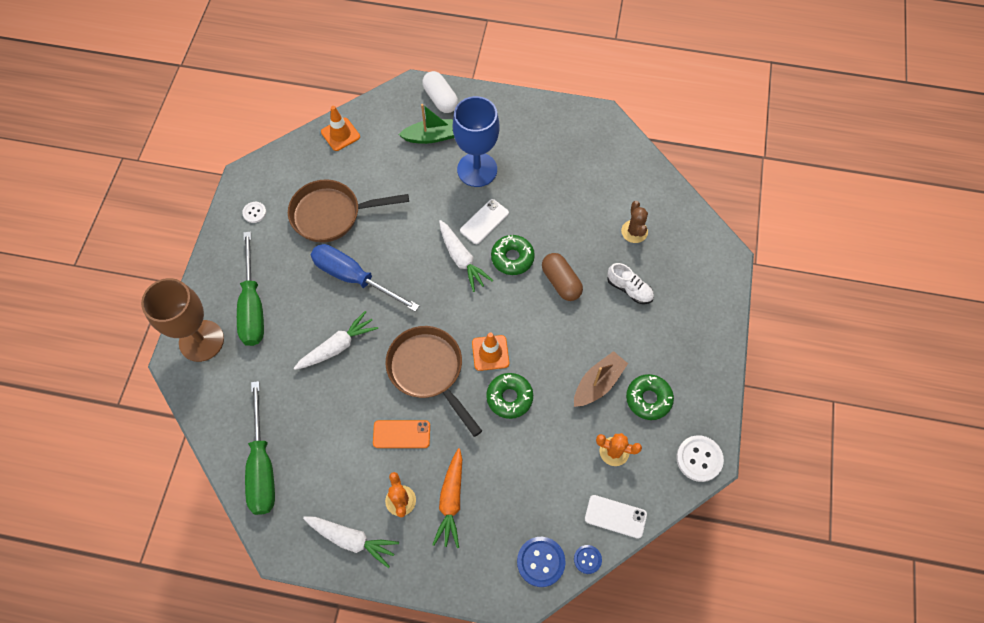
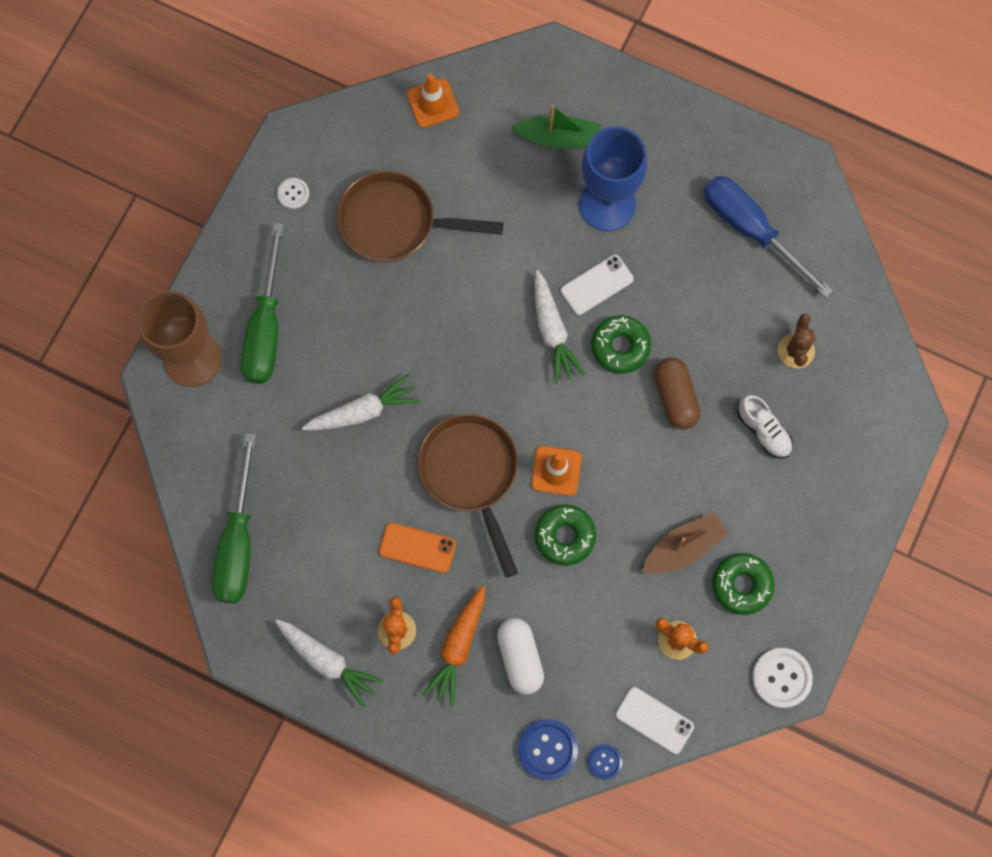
camera: 15 degrees right, 10 degrees up
(354, 278) = (404, 322): blue screwdriver -> blue screwdriver (751, 230)
(440, 99) = (584, 81): white capsule -> white capsule (520, 658)

